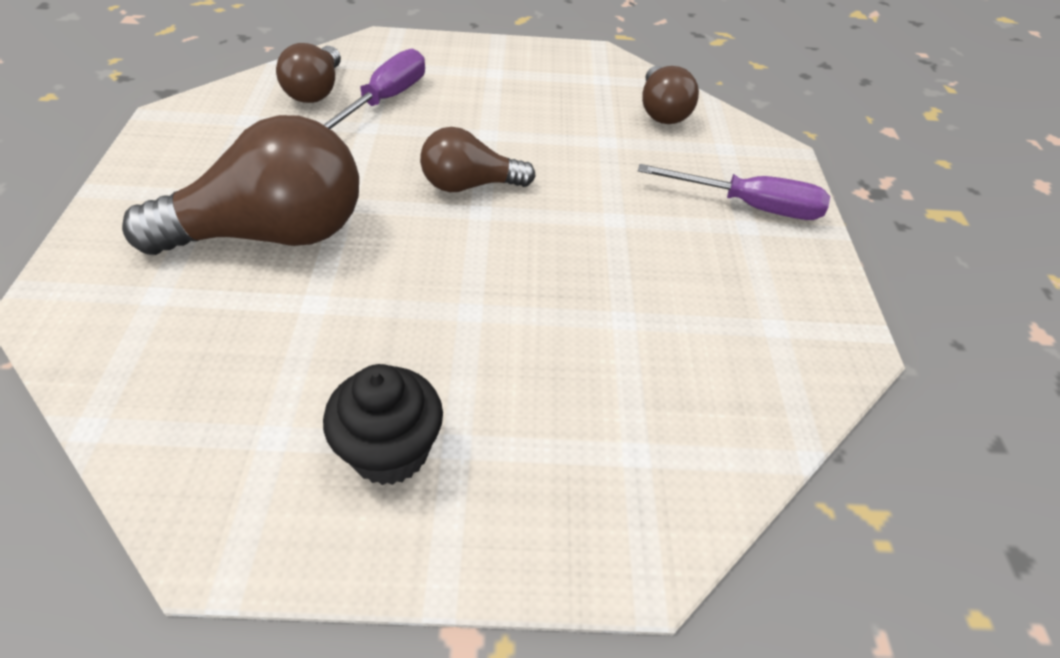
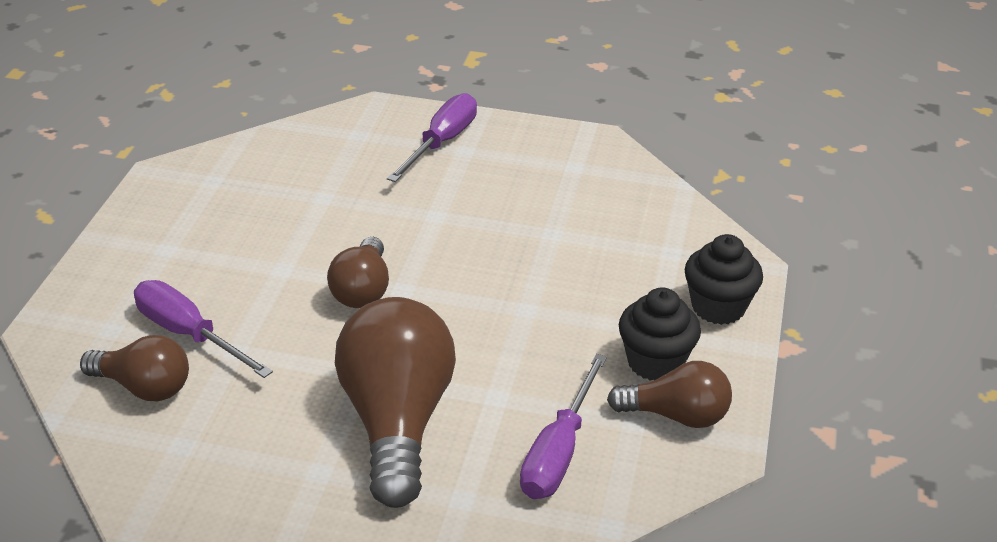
camera: 75 degrees left, 10 degrees down
(220, 366) = (558, 452): none -> purple screwdriver
(525, 524) = (718, 307): none -> black cupcake
(662, 111) = (288, 156): brown light bulb -> brown light bulb (676, 415)

